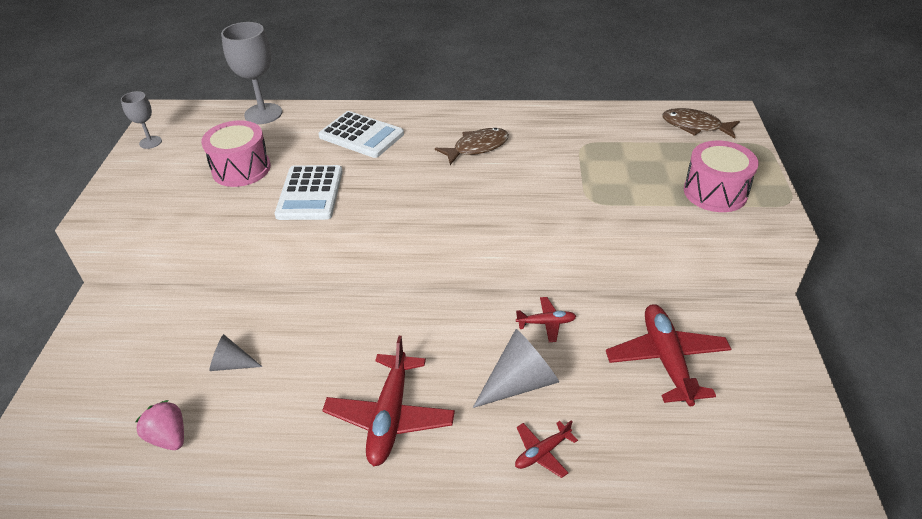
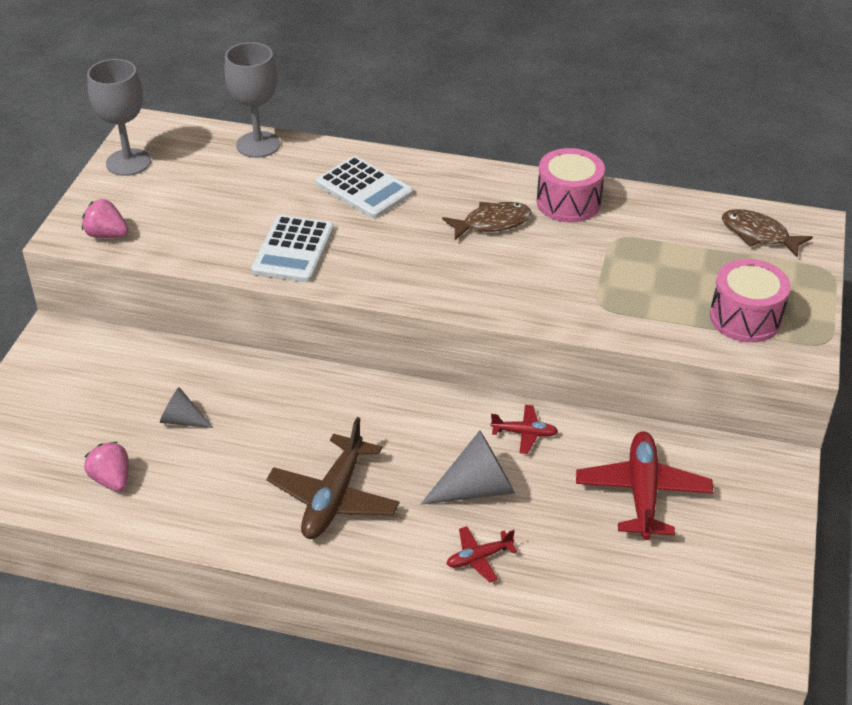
camera: 10 degrees right, 0 degrees up
(135, 205) = (107, 235): none -> pink strawberry
(150, 142) = (128, 162): grey goblet -> grey goblet, size x1.79
(241, 169) = (223, 210): pink drum -> pink drum (568, 202)
(390, 416) = (334, 498): red plane -> brown plane

